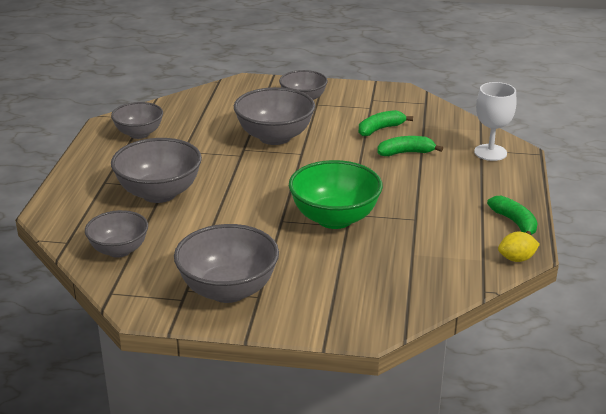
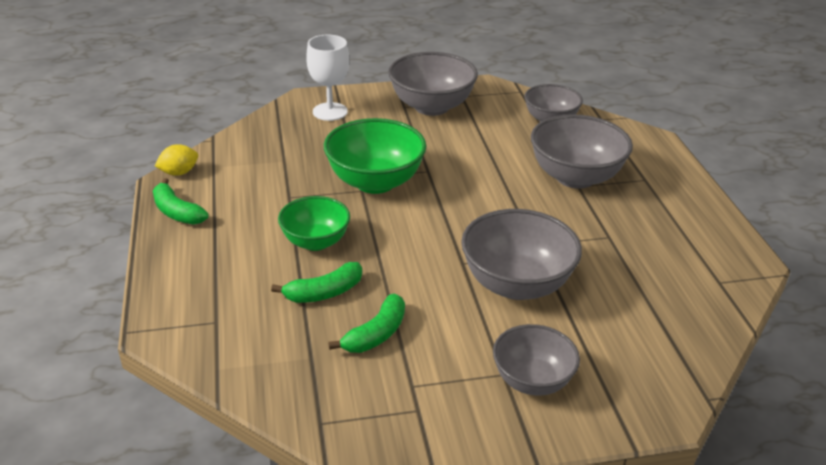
camera: 160 degrees right, 5 degrees up
(139, 134) = (691, 253): grey bowl -> none
(402, 182) = (315, 242): none -> green bowl
(490, 152) = (202, 318): white goblet -> white goblet (330, 112)

